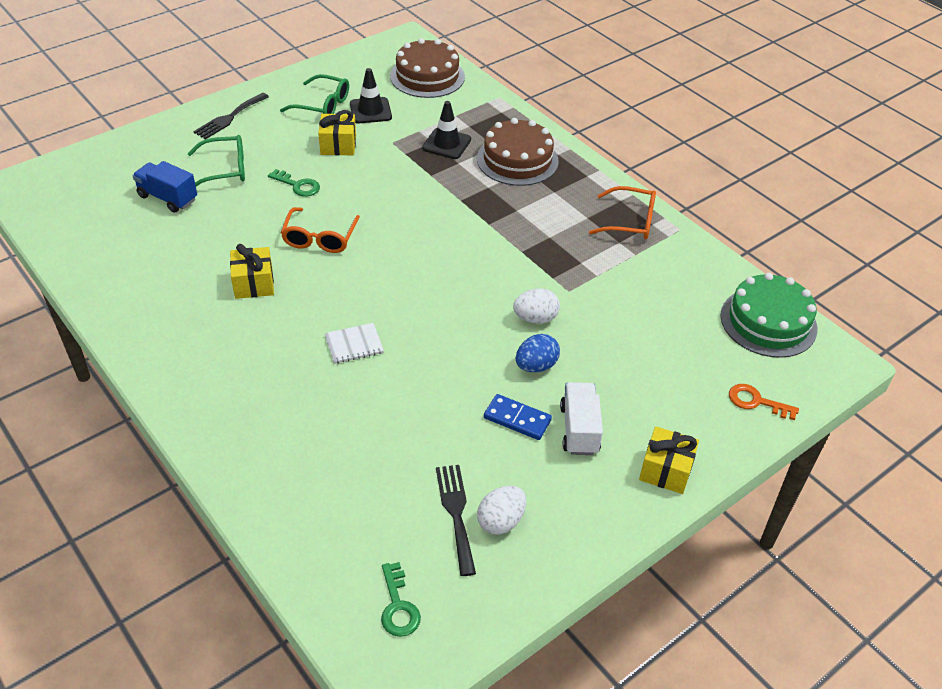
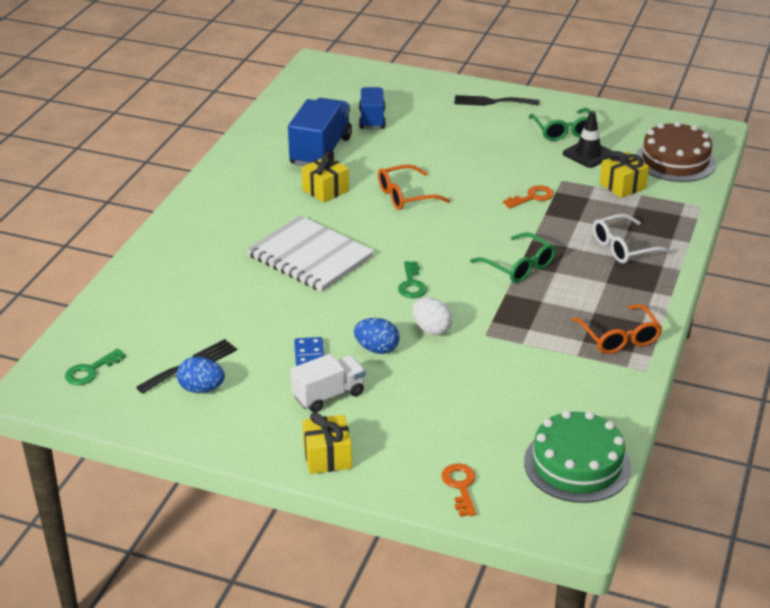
camera: 60 degrees right, 10 degrees down
(182, 256) = (320, 151): none -> blue truck
(225, 169) = (431, 126): green glasses -> green glasses (519, 266)
(298, 185) = (452, 162): green key -> green key (411, 284)
(338, 145) = (523, 158): yellow gift -> yellow gift (622, 186)
(354, 344) = (310, 256): white notebook -> white notebook, size x2.22
(400, 169) = (532, 197): none -> orange key
(446, 144) = (596, 205): black traffic cone -> none
(500, 521) = (201, 389): white egg -> blue egg
(517, 160) = (624, 248): brown cake -> white glasses

